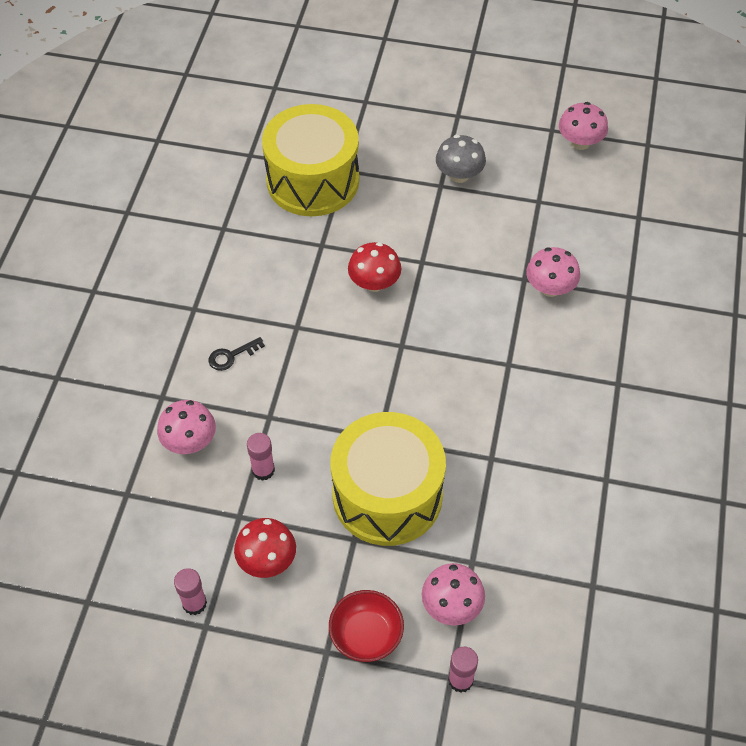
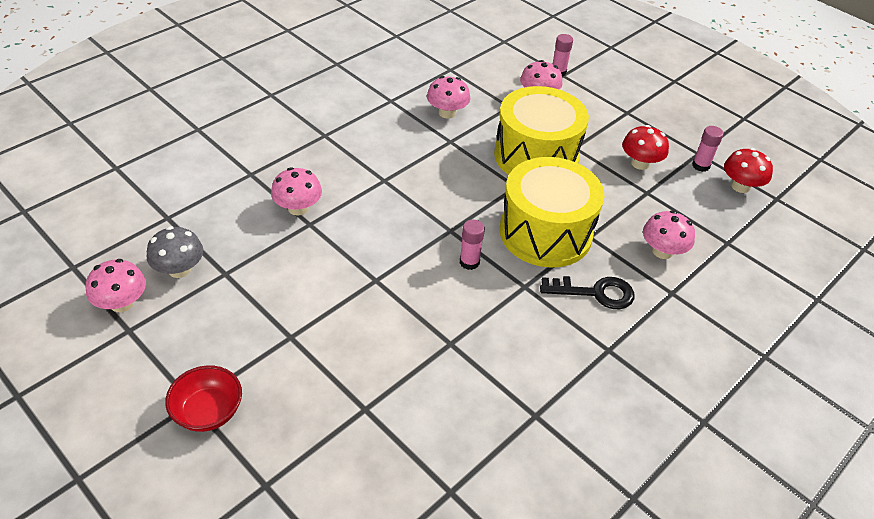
camera: 150 degrees left, 10 degrees down
(231, 356) = (595, 293): black key -> black key, size x1.65
(263, 470) = (614, 208): pink glue stick -> pink glue stick (469, 262)
(313, 180) = (406, 416): yellow drum -> yellow drum (545, 233)
(366, 635) = (599, 108): red bowl -> red bowl (208, 412)
(374, 283) = (431, 285): red mushroom -> red mushroom (740, 186)
(459, 175) = (263, 337): grey mushroom -> grey mushroom (179, 269)
(531, 501) = (447, 113): none -> pink mushroom

